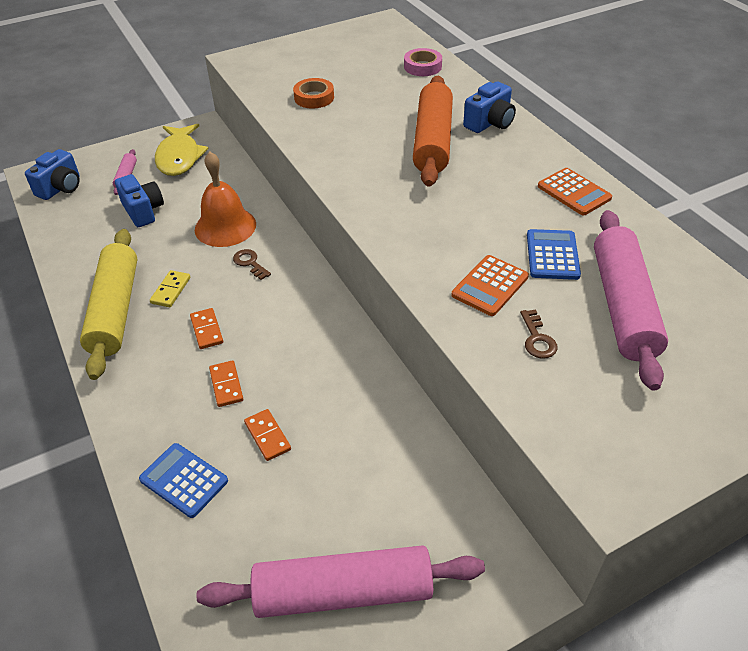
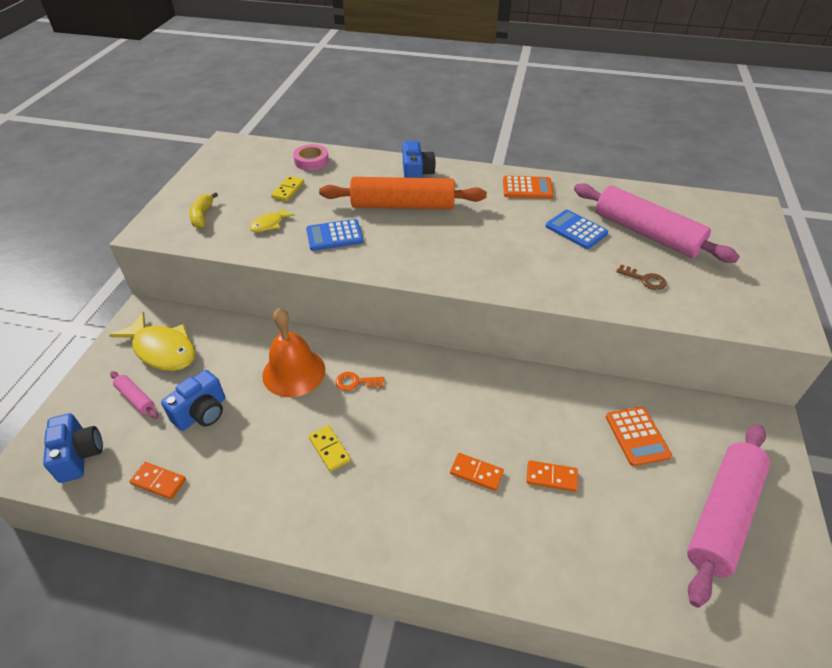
camera: 50 degrees left, 0 degrees up
(115, 310) = (310, 502): yellow rolling pin -> none
(143, 211) = (202, 413): blue camera -> blue camera turned 120 degrees clockwise
(183, 480) = (553, 557): blue calculator -> blue calculator (334, 236)
(207, 330) = (403, 451): orange domino -> orange domino (159, 481)
(250, 263) = (356, 382): brown key -> orange key
(283, 67) = (203, 216): none -> yellow banana
(314, 98) = (269, 224): orange tape -> yellow fish
(367, 80) = (288, 190): none -> yellow domino
(432, 141) = (402, 206): orange rolling pin -> orange rolling pin turned 45 degrees counterclockwise
(490, 286) = (579, 269): orange calculator -> orange calculator (637, 436)

